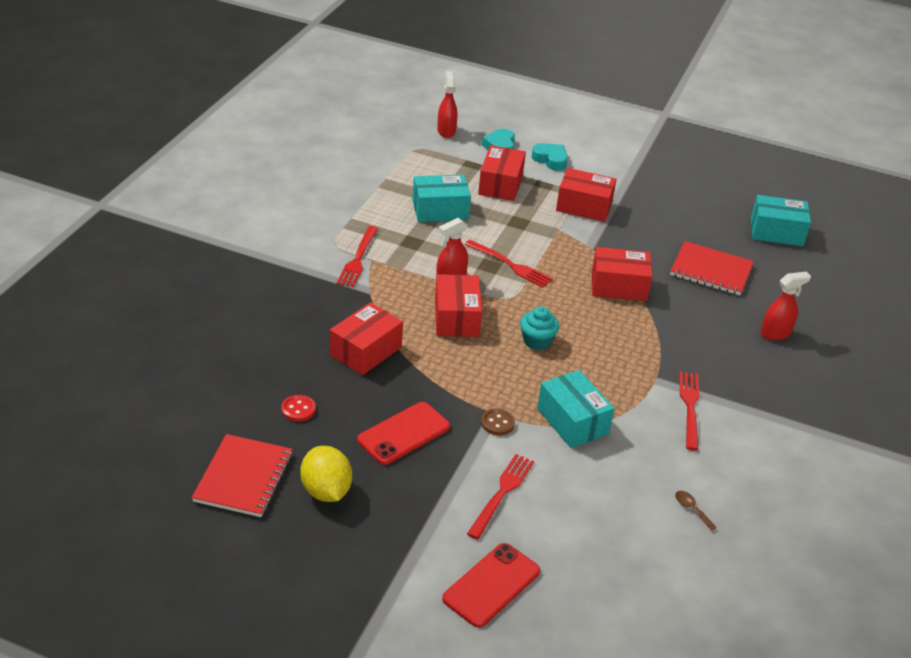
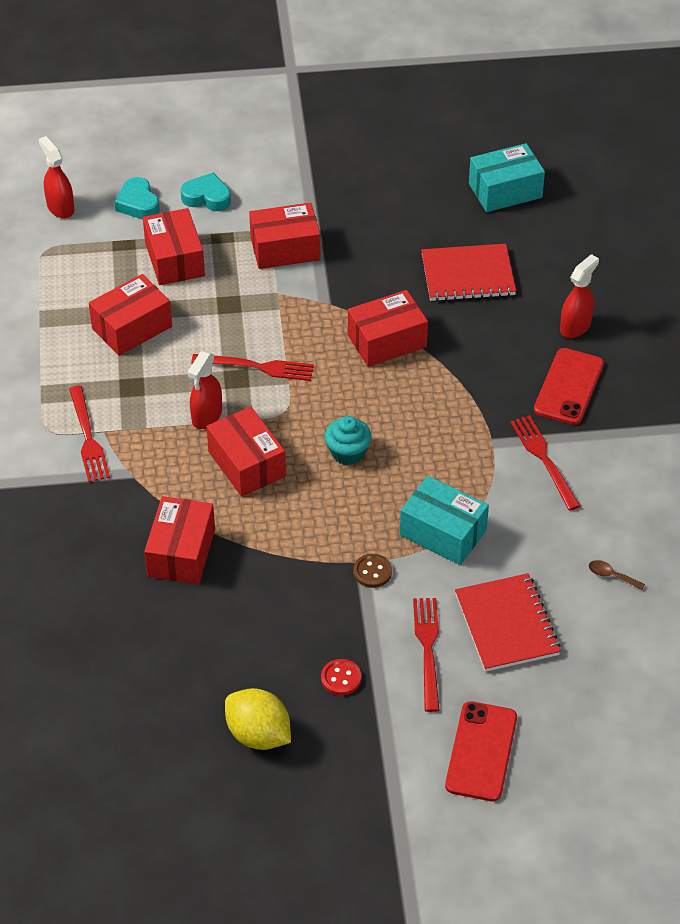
camera: 25 degrees left, 10 degrees up
(244, 477) = (166, 762): red notebook -> red notebook (507, 624)
(298, 409) = (162, 657): red button -> red button (341, 678)
(403, 433) = (288, 631): red phone -> red phone (568, 387)
(440, 210) = (132, 327): turquoise box -> red box

